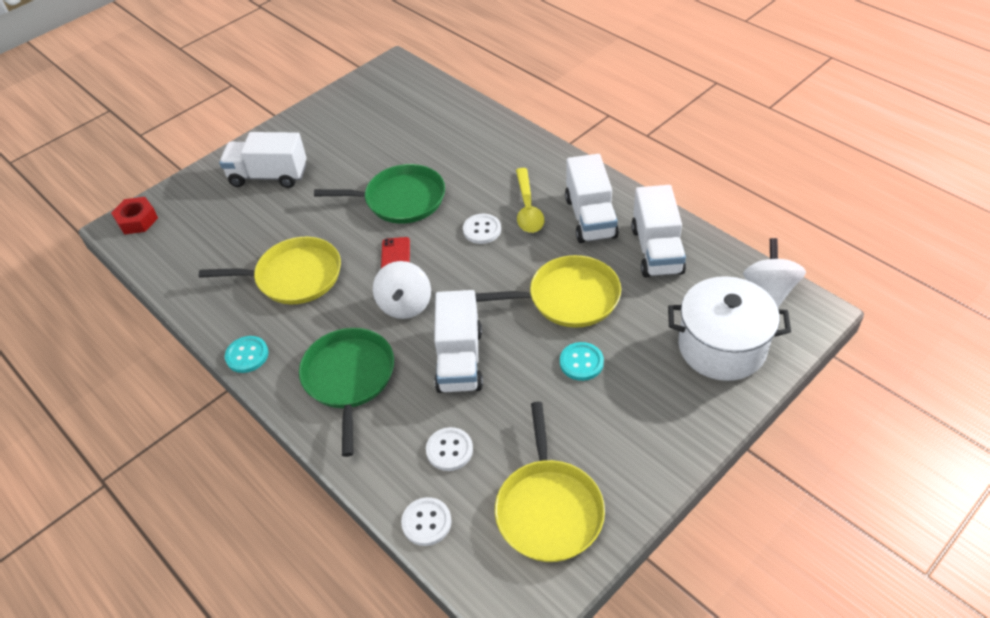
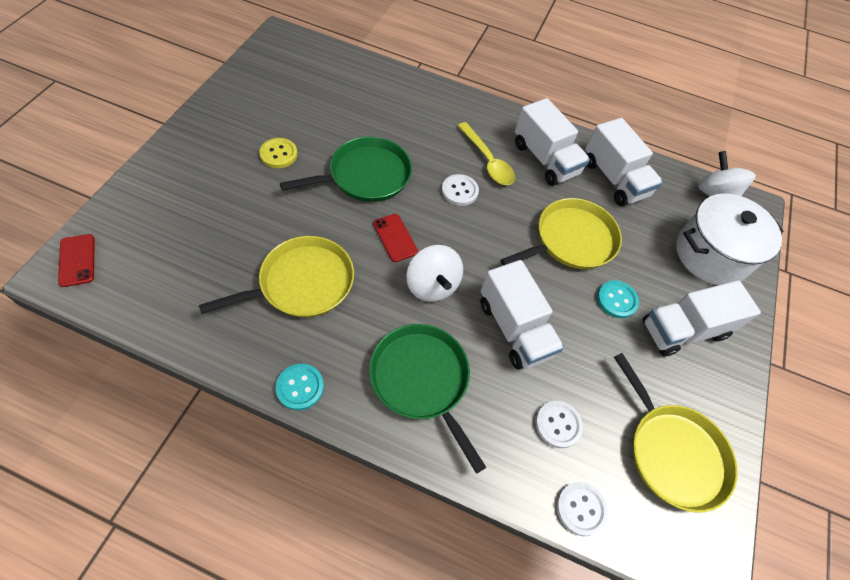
camera: 35 degrees left, 10 degrees up
(137, 220) = (77, 260): red nut -> red phone
(268, 176) = (211, 176): white truck -> white truck (683, 330)
(334, 167) = (278, 154): none -> yellow button

